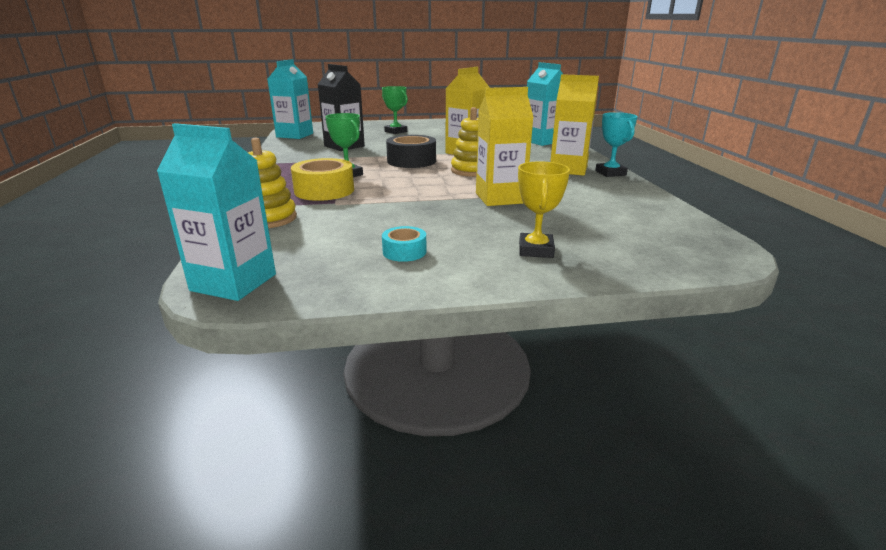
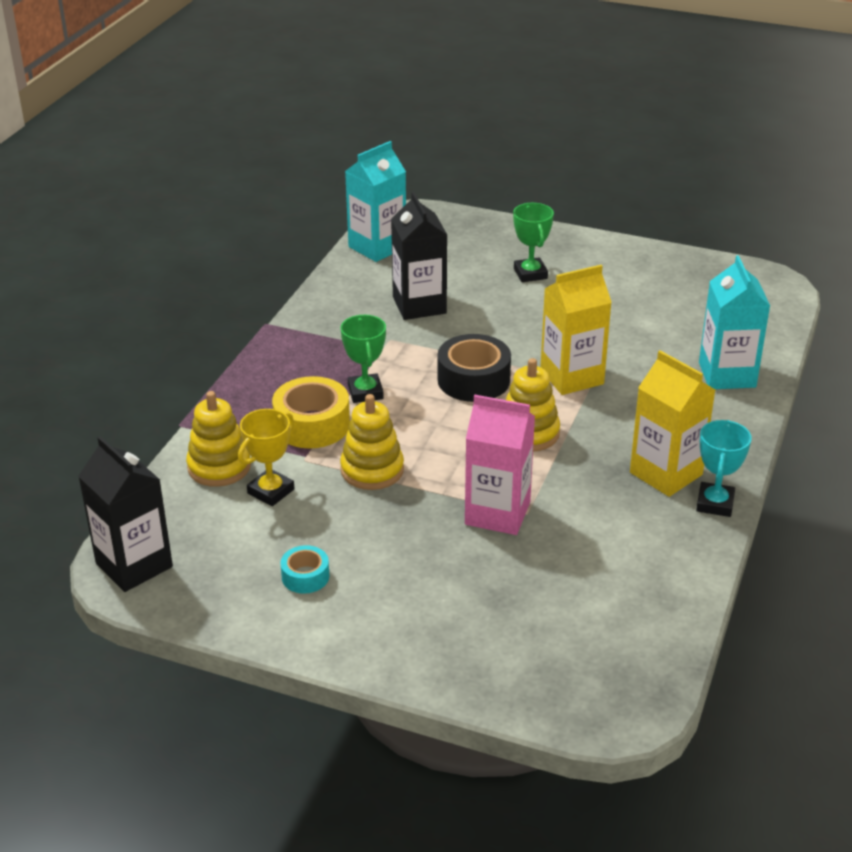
camera: 30 degrees right, 10 degrees up
(233, 282) = (134, 565): turquoise carton -> black carton
(392, 199) = (372, 470): none -> yellow stacking toy
(500, 198) = (497, 513): yellow carton -> pink carton
(536, 250) = (433, 624): yellow trophy -> yellow trophy (271, 491)

